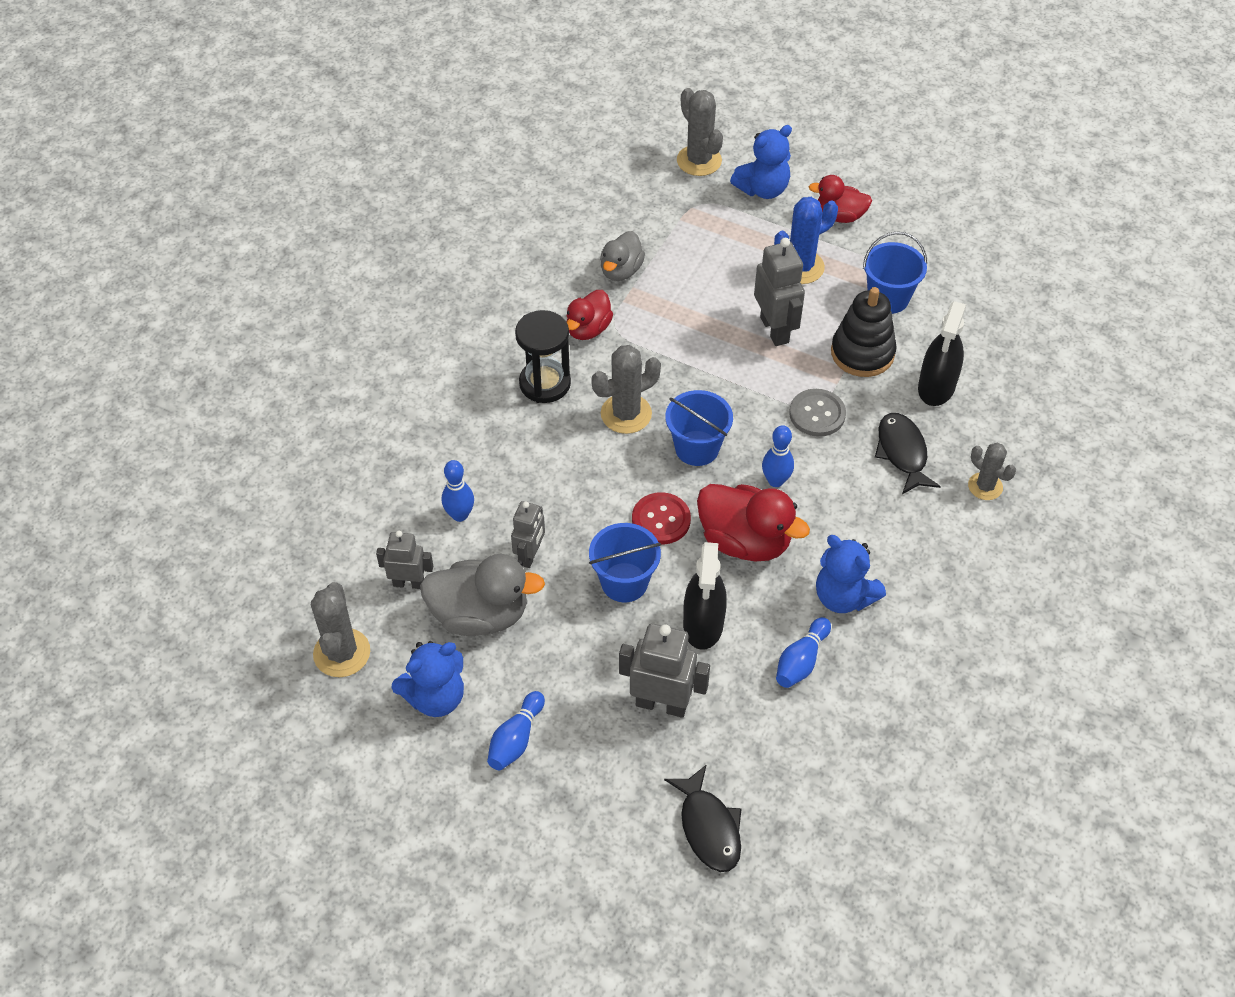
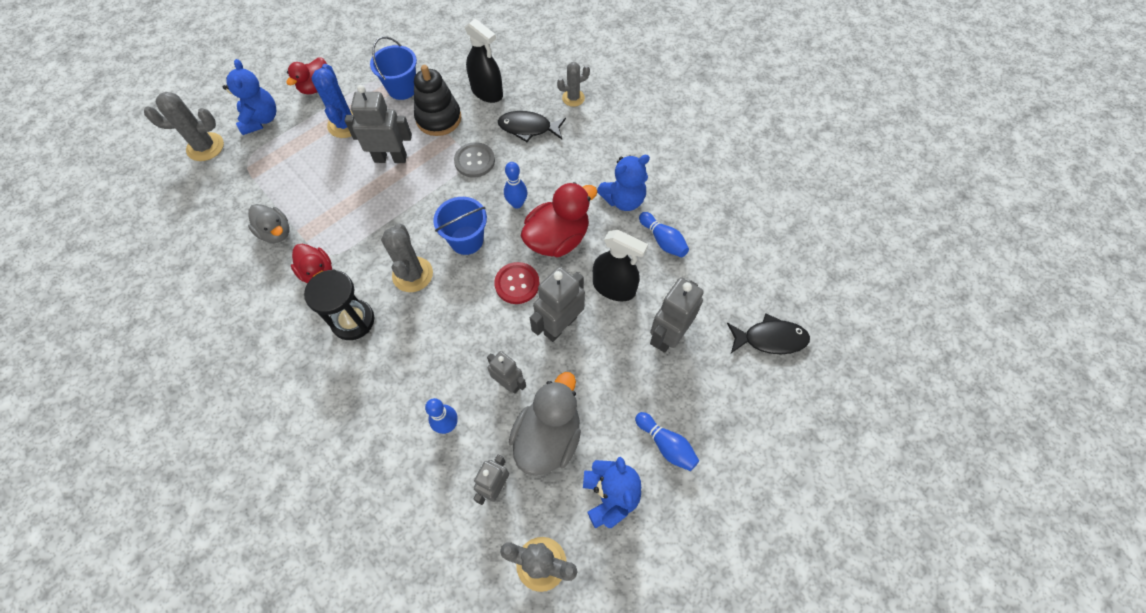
camera: 70 degrees left, 10 degrees up
(624, 582) = (560, 325): blue bucket -> grey robot

